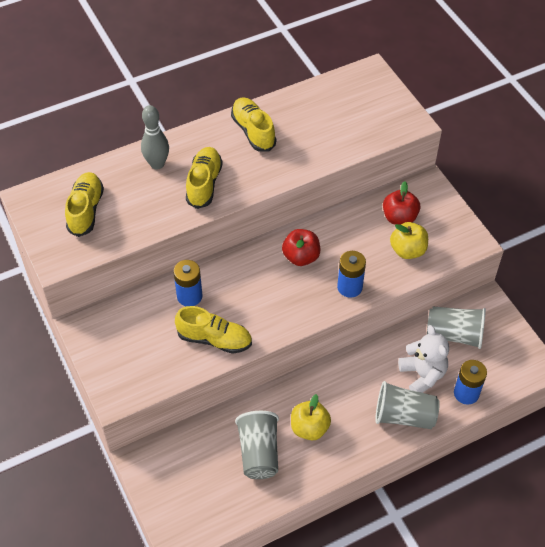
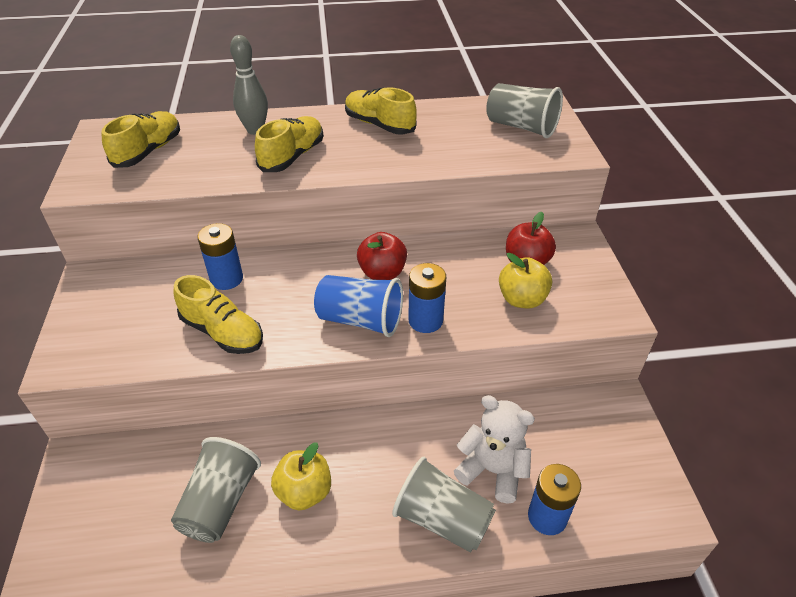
camera: 20 degrees right, 10 degrees down
(253, 131) = (379, 125): yellow shoe -> yellow shoe turned 45 degrees counterclockwise
(305, 300) = (360, 320): none -> blue cup
(422, 375) = (492, 470): white teddy bear -> white teddy bear turned 60 degrees counterclockwise
(454, 335) = (558, 431): grey cup -> grey cup (521, 127)

